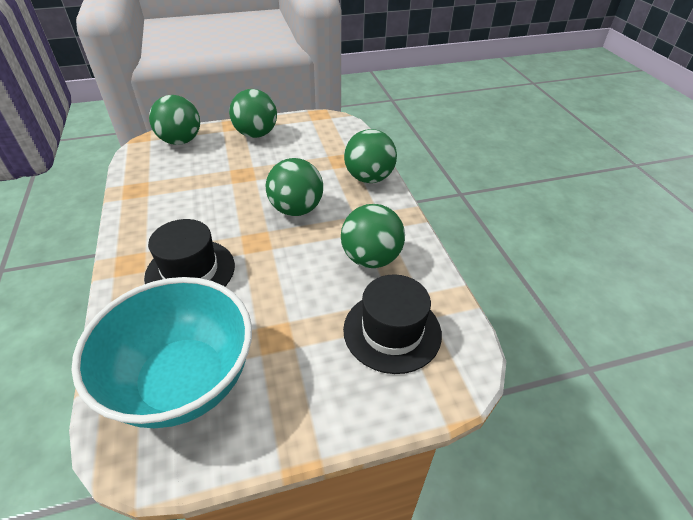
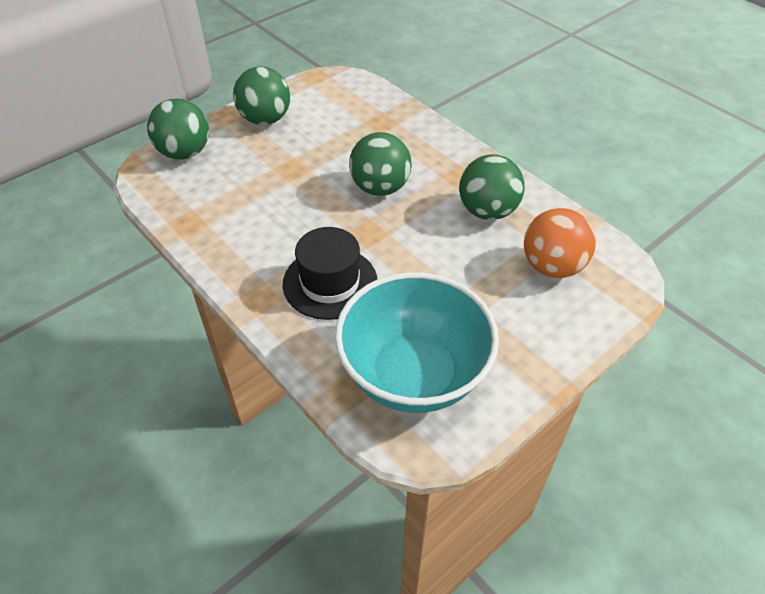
camera: 25 degrees left, 5 degrees up
(369, 178) = (424, 133): green ball -> none
(392, 331) = (552, 266): black hat -> orange ball

